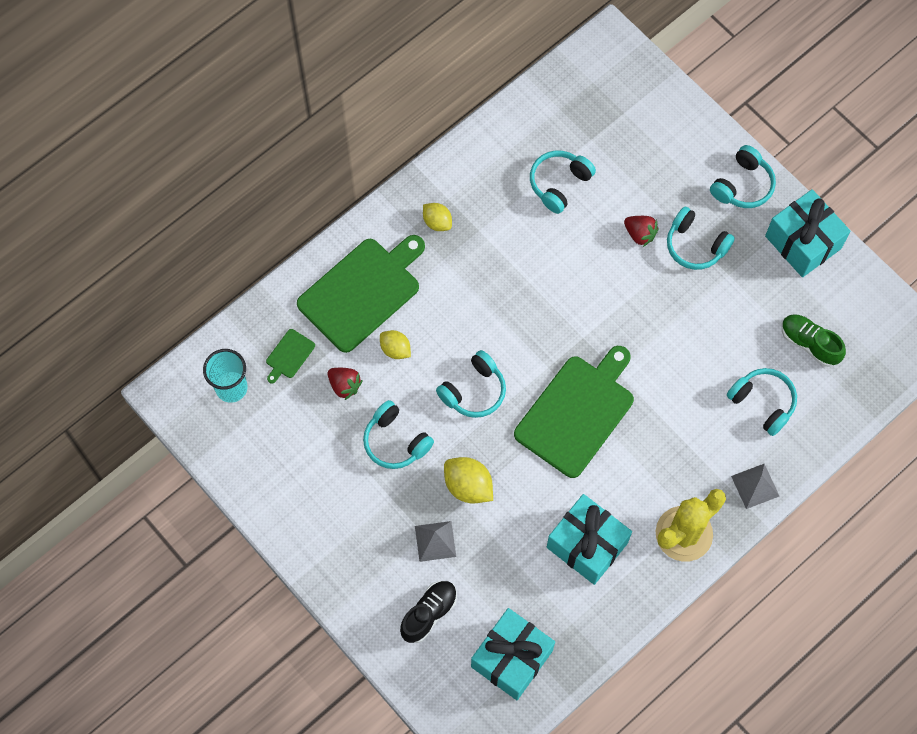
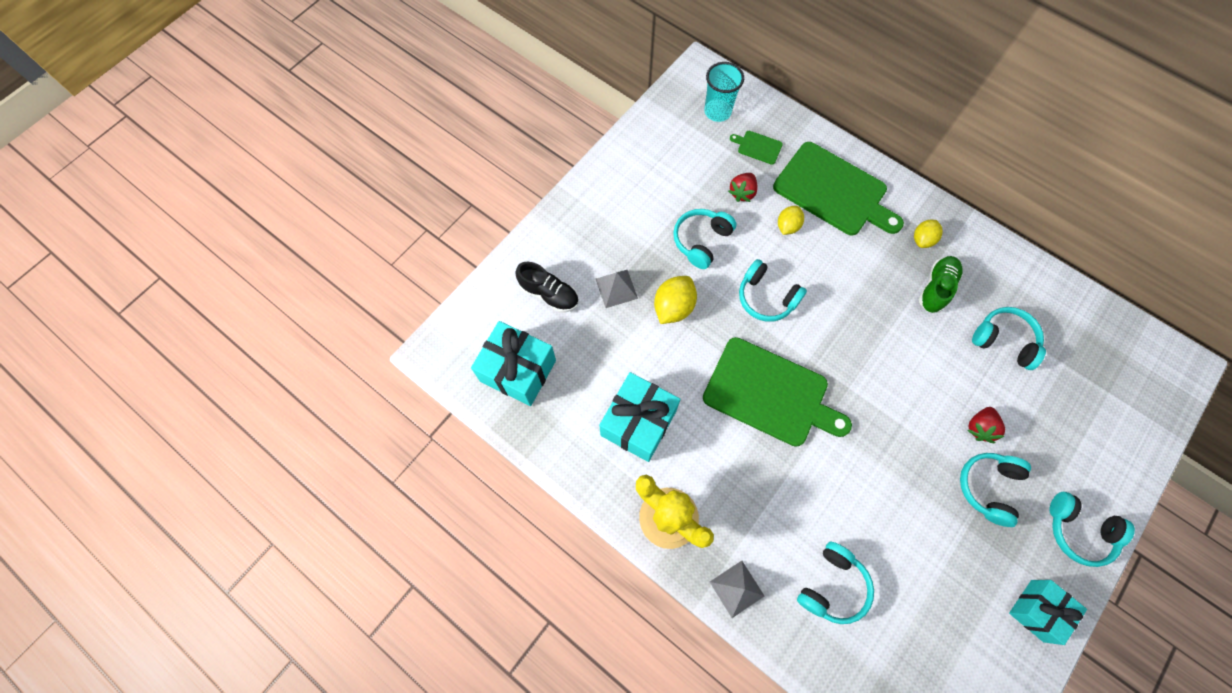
camera: 80 degrees right, 0 degrees up
(803, 242) = (1037, 610): turquoise gift -> turquoise gift, size x0.66
(809, 343) = (917, 632): green shoe -> green shoe (936, 288)

